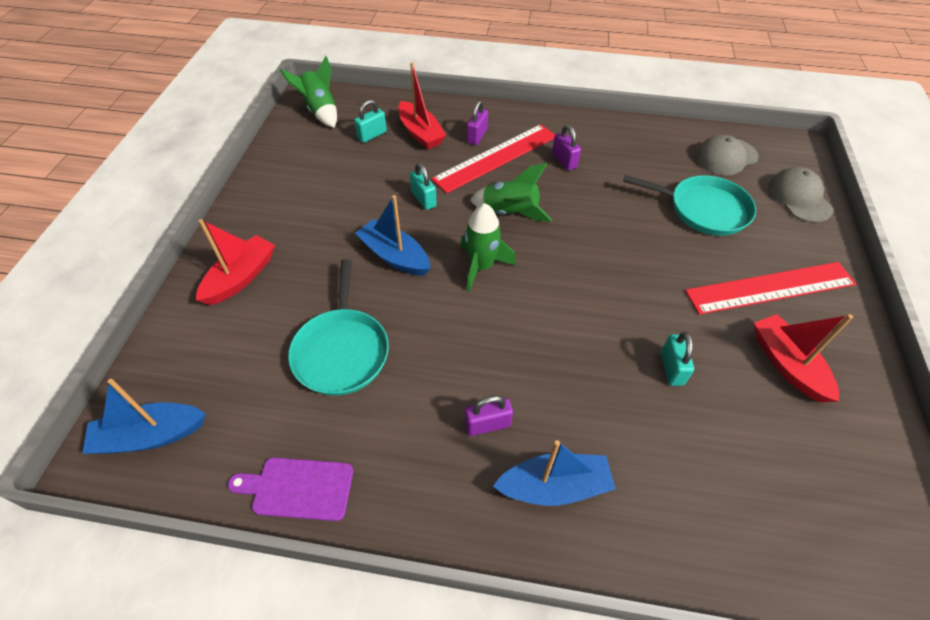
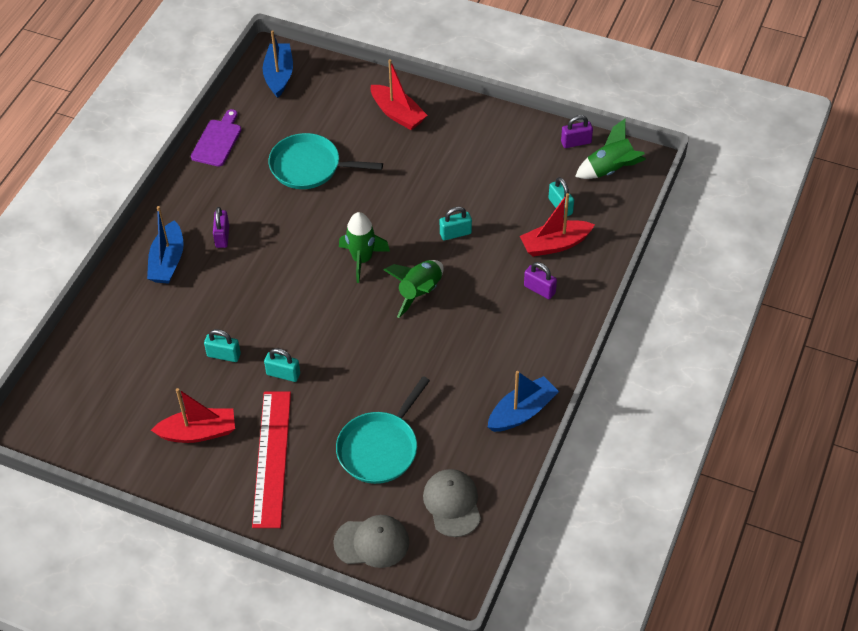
camera: 105 degrees right, 0 degrees up
(394, 256) = (391, 205): blue boat -> blue boat (522, 412)
(496, 157) = (501, 298): red ruler -> none
(564, 161) = (482, 353): purple padlock -> purple padlock (576, 142)
(665, 303) = (283, 374): none -> turquoise padlock

